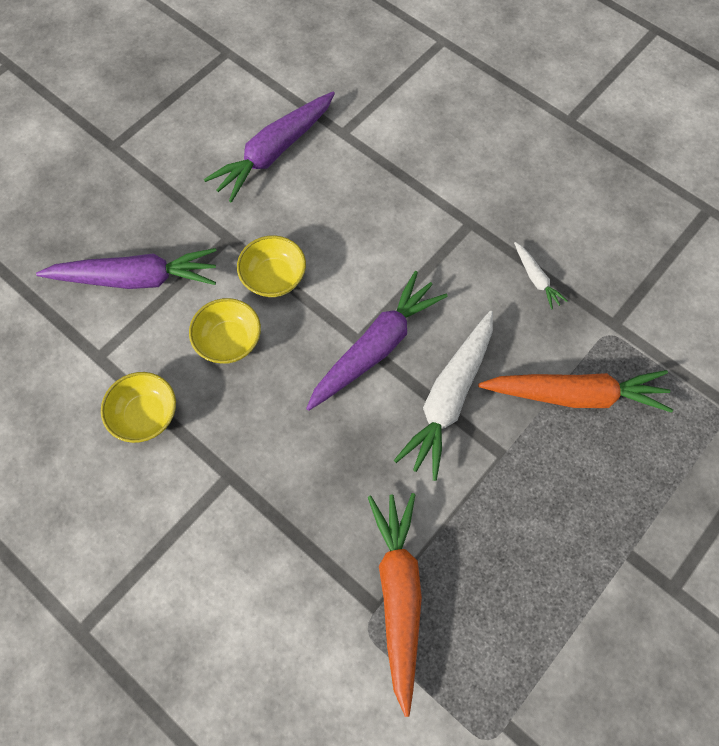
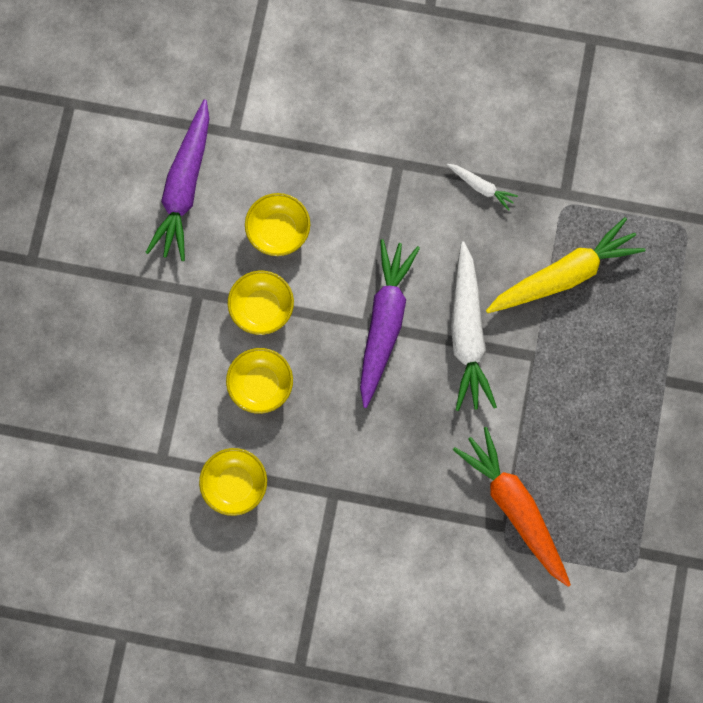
camera: 30 degrees left, 10 degrees up
(136, 278) = (144, 374): purple carrot -> none
(330, 224) = (278, 231): none -> yellow bowl
(575, 395) = (564, 274): orange carrot -> yellow carrot

